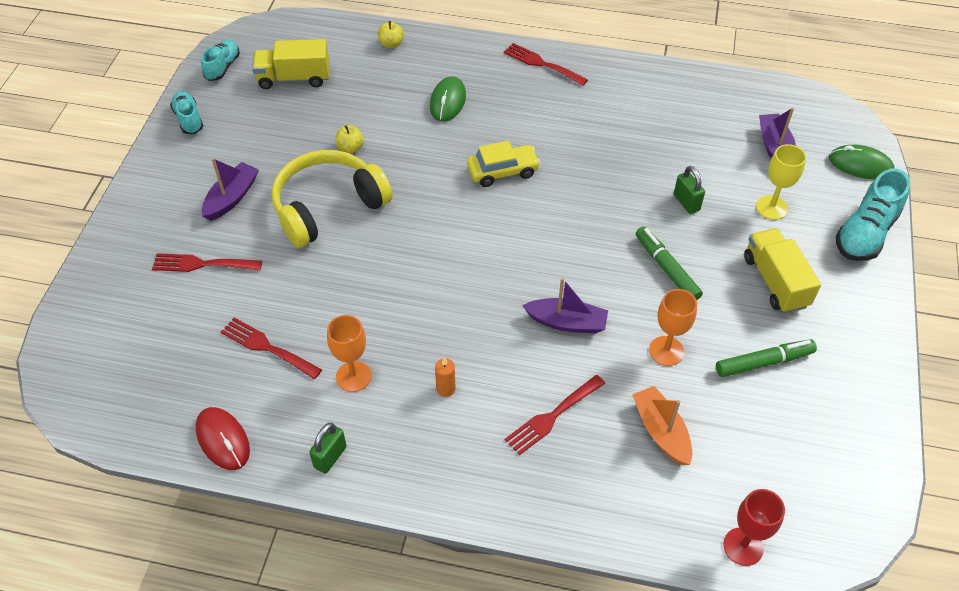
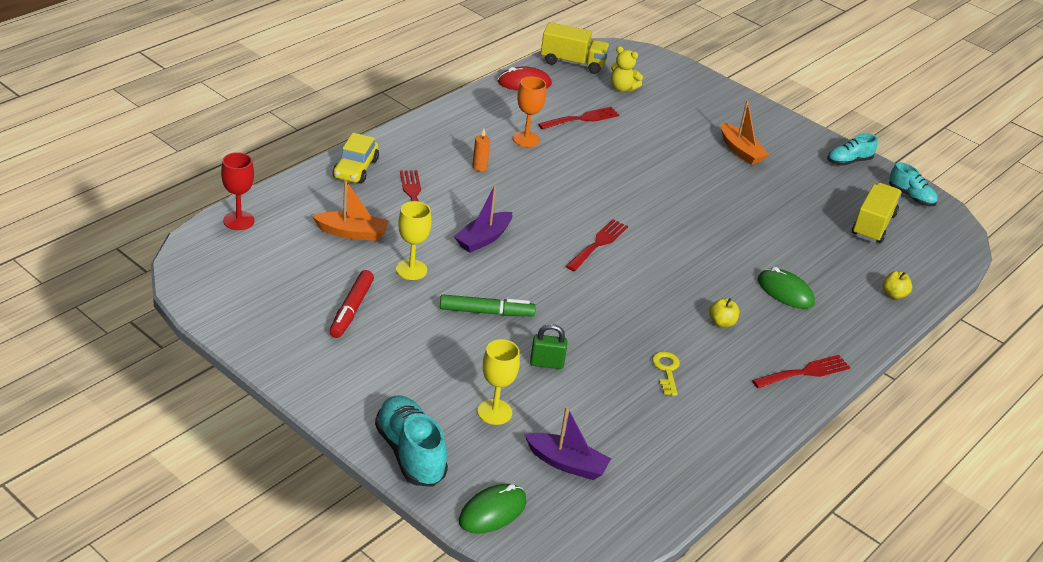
camera: 115 degrees right, 15 degrees down
(164, 341) = (622, 88): none -> yellow teddy bear
(188, 119) = (849, 161): turquoise shoe -> turquoise shoe turned 150 degrees clockwise
(202, 264) = (680, 120): red fork -> red fork (598, 244)
(231, 198) = (740, 151): purple boat -> orange boat
(328, 207) = (697, 185): yellow headphones -> none
(330, 457) = (473, 110): green padlock -> none
(350, 148) = (758, 219): yellow apple -> yellow apple (721, 322)
(502, 171) = (670, 281): yellow car -> yellow car (355, 169)
(619, 133) = (666, 370): none -> yellow key
(666, 351) = (411, 270): orange goblet -> yellow goblet
(764, 362) = (351, 310): green marker -> red marker
(775, 281) = (415, 362): yellow truck -> yellow truck (573, 63)

